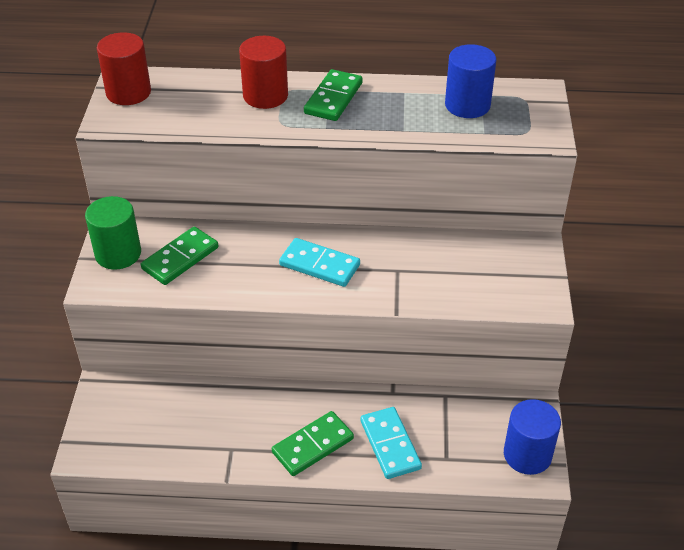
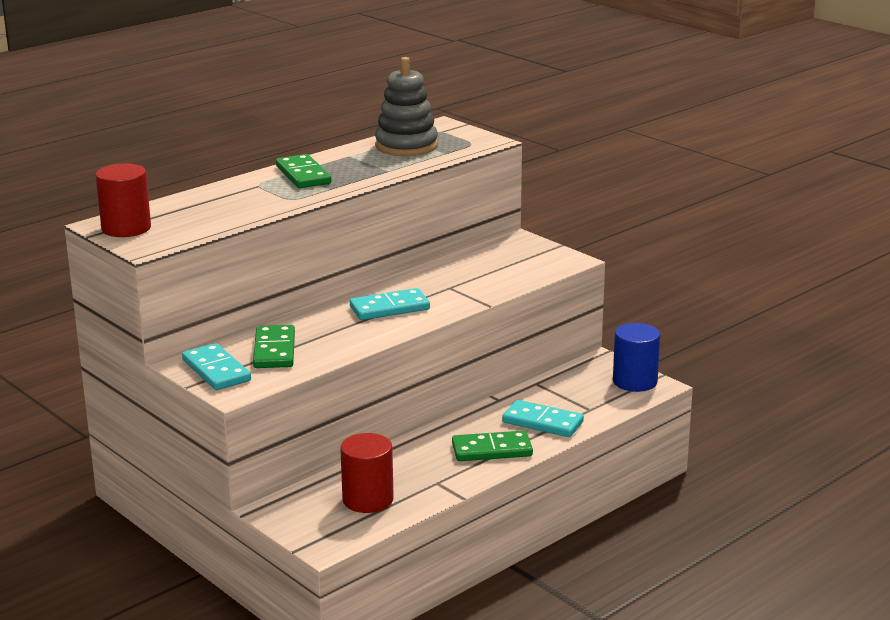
camera: 45 degrees left, 20 degrees down
(118, 254) = (216, 370): green cylinder -> turquoise domino
(265, 96) = (247, 191): red cylinder -> red cylinder (368, 500)
(313, 446) = (492, 450): green domino -> green domino turned 75 degrees clockwise
(467, 105) = (406, 146): blue cylinder -> grey stacking toy

